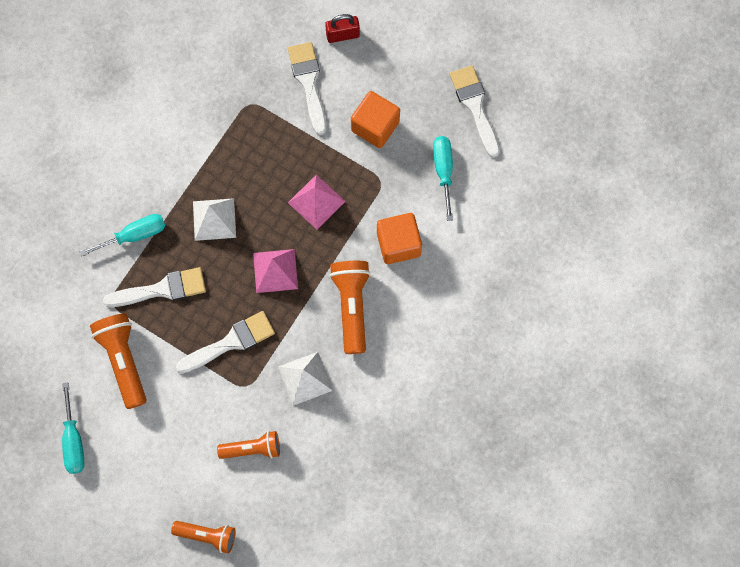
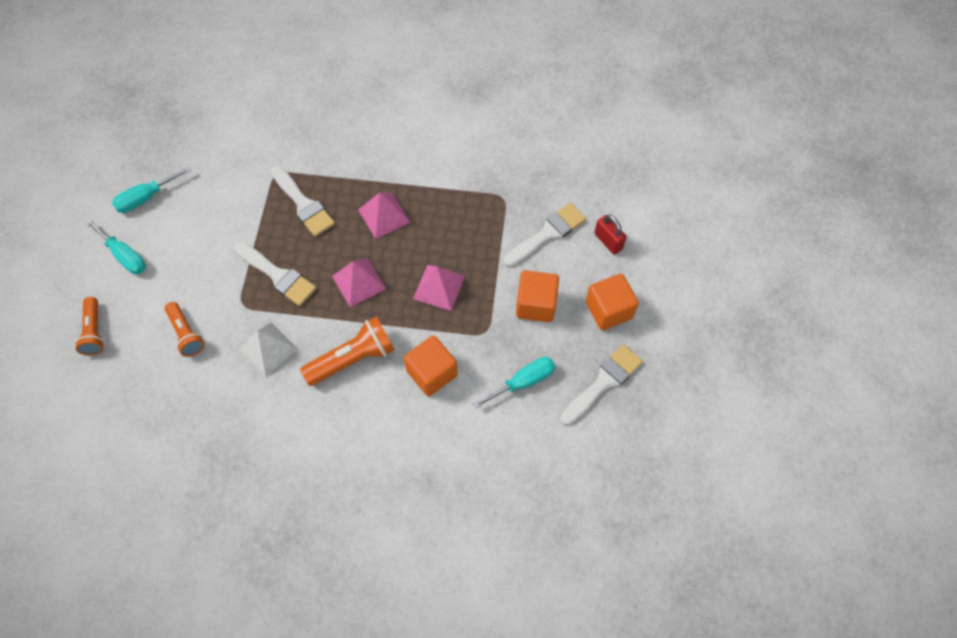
camera: 65 degrees right, 10 degrees down
(123, 361) = (229, 203): orange flashlight -> none
(134, 235) = (342, 165): turquoise screwdriver -> turquoise screwdriver (124, 256)
(214, 219) = (384, 216): white pyramid -> pink pyramid
(410, 68) = (608, 310): none -> orange cube

